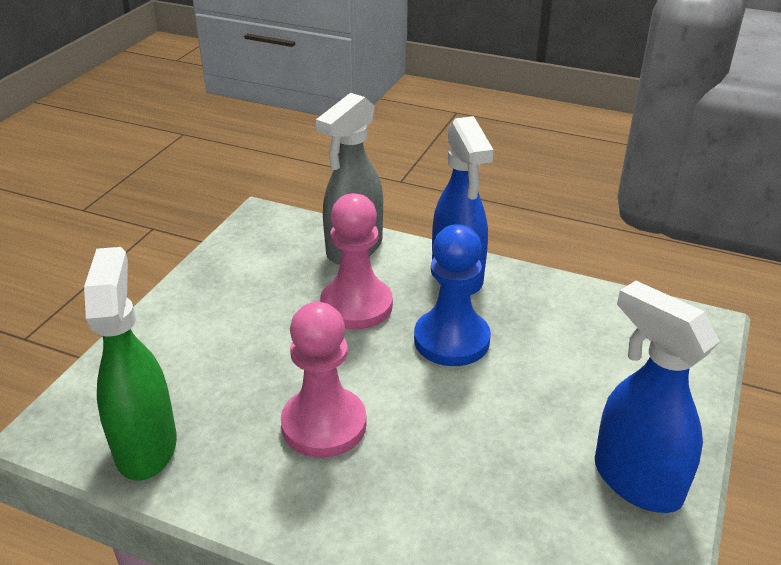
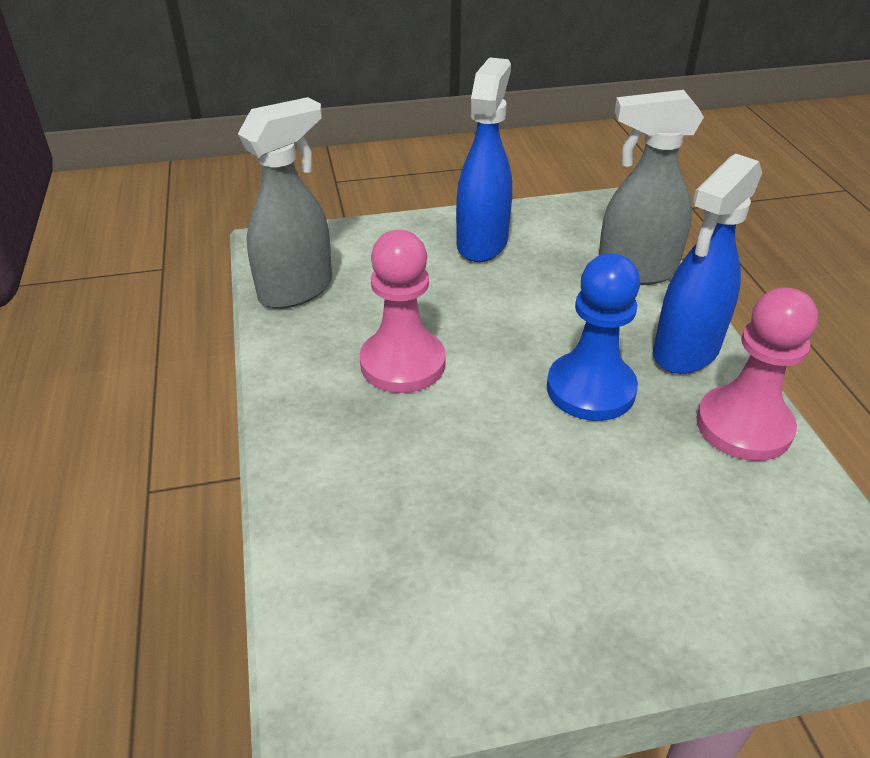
camera: 55 degrees right, 5 degrees up
(146, 446) = (297, 290): green spray bottle -> grey spray bottle
(356, 306) = (562, 310): pink pawn -> pink pawn (743, 426)
(636, 480) = (543, 617): blue spray bottle -> blue spray bottle (482, 243)

